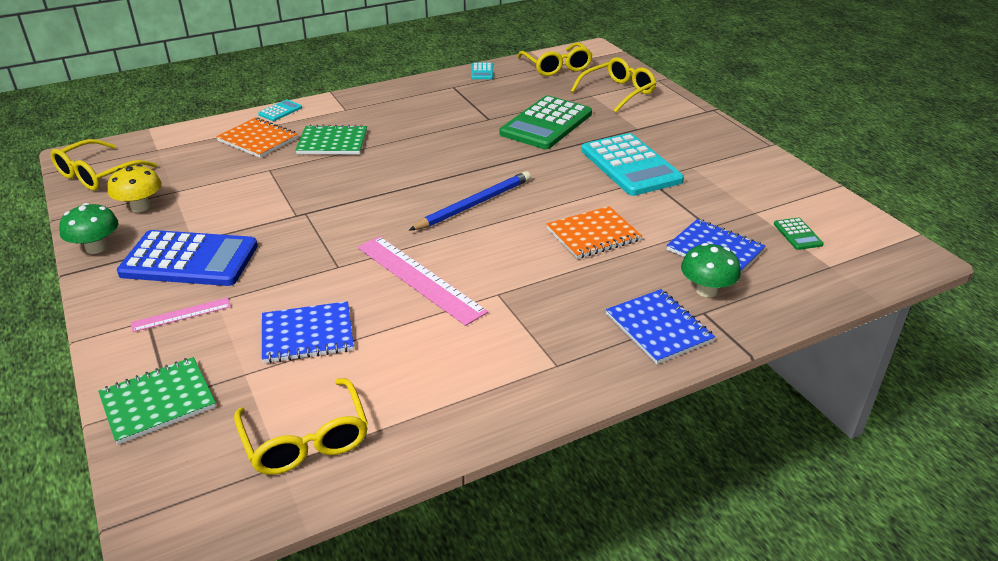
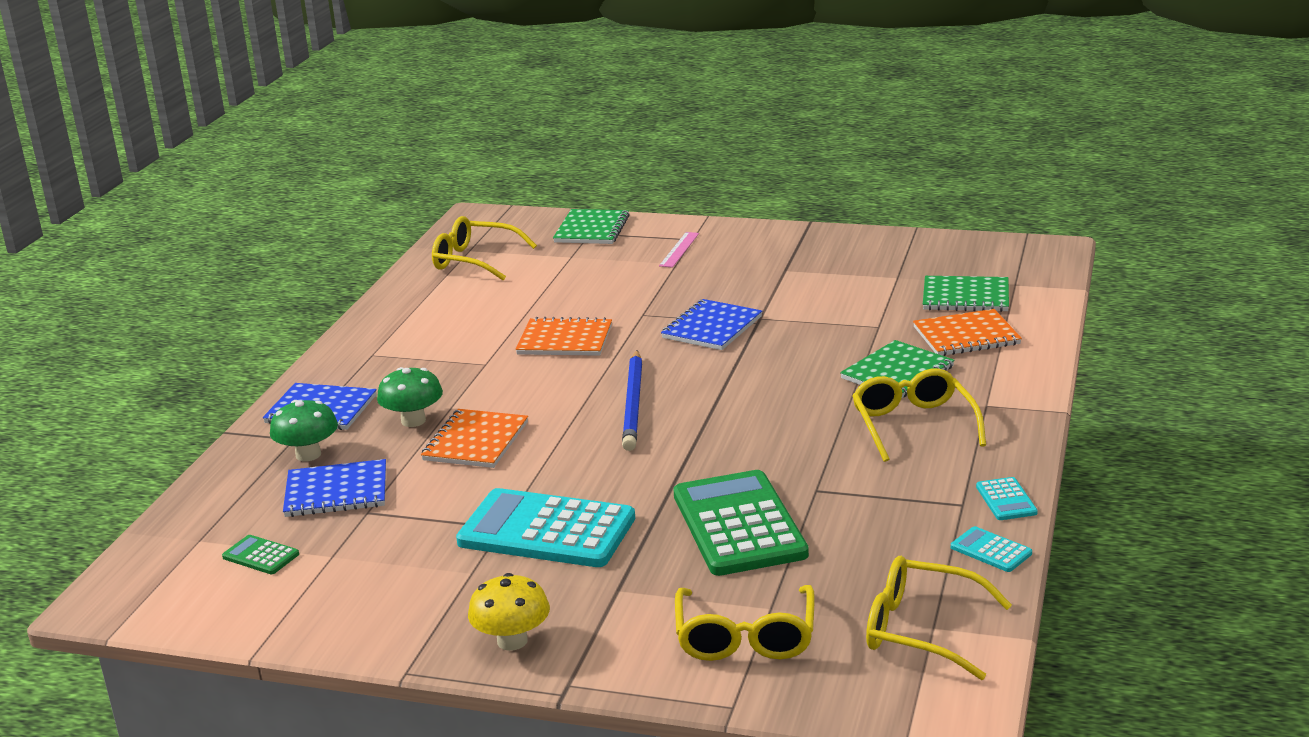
camera: 135 degrees right, 10 degrees down
(96, 248) = (835, 236): green mushroom -> green mushroom (413, 421)
(98, 174) = (989, 252): yellow glasses -> yellow glasses (913, 425)
(140, 207) = (887, 260): yellow mushroom -> yellow mushroom (512, 641)
(189, 260) = (755, 264): blue calculator -> none
(193, 158) = (965, 297): none -> green notebook
(280, 111) = (1037, 365): turquoise calculator -> turquoise calculator (1006, 500)
(307, 334) = (575, 283): blue notebook -> blue notebook (712, 327)
(419, 278) = (565, 340): pink ruler -> orange notebook

